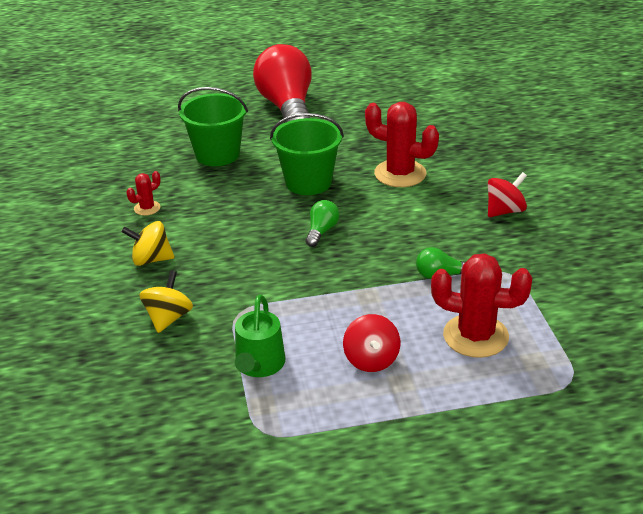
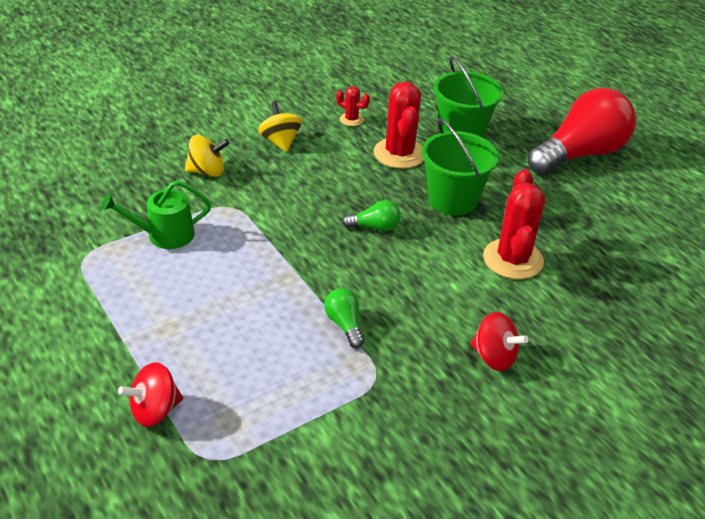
camera: 65 degrees right, 5 degrees up
(371, 360) = (193, 301): red spinning top -> red spinning top (155, 410)
(475, 336) = (254, 369): red cactus -> red cactus (399, 153)

